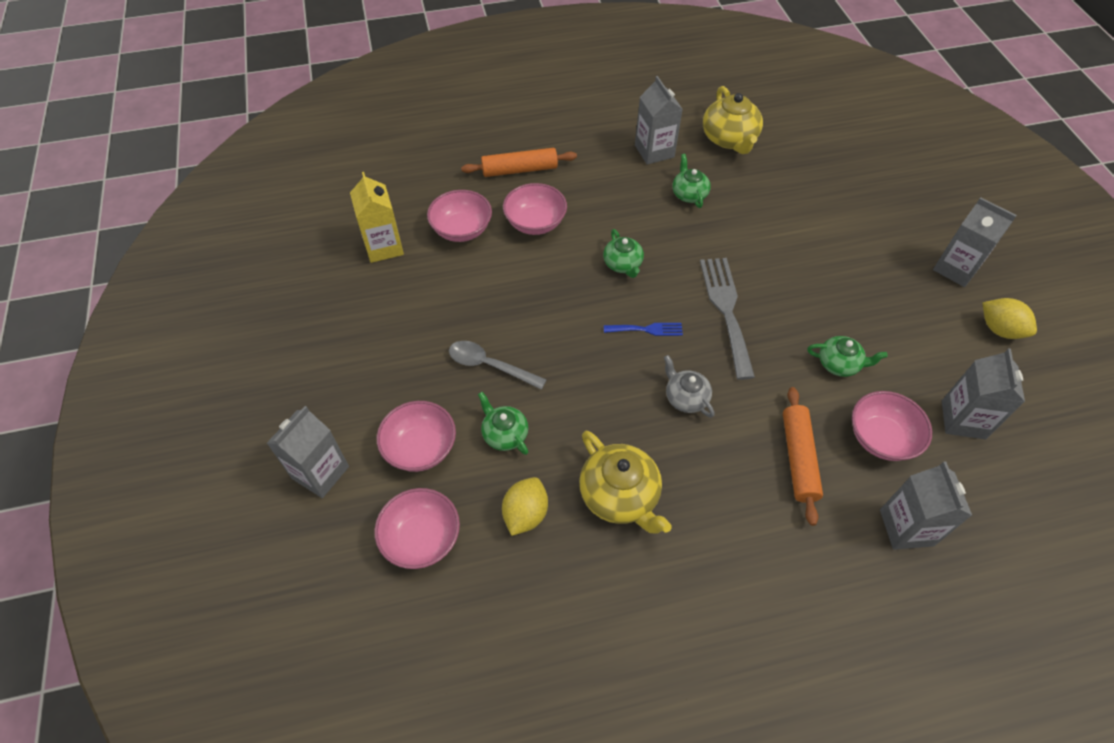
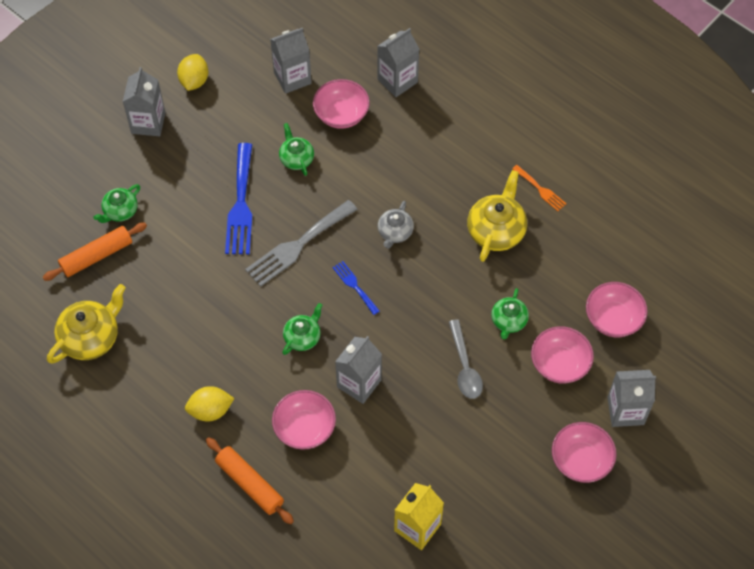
camera: 125 degrees left, 5 degrees up
(462, 229) = (354, 480): pink bowl -> pink bowl (581, 460)
(525, 514) = (551, 273): yellow lemon -> yellow lemon (210, 410)
(642, 584) = (540, 189): none -> orange fork
(654, 151) = (149, 388): grey carton -> grey carton (359, 383)
(689, 194) = (187, 332): green teapot -> green teapot (120, 211)
(798, 458) = (392, 150): orange rolling pin -> orange rolling pin (96, 256)
(806, 291) = (241, 204): none -> blue fork

